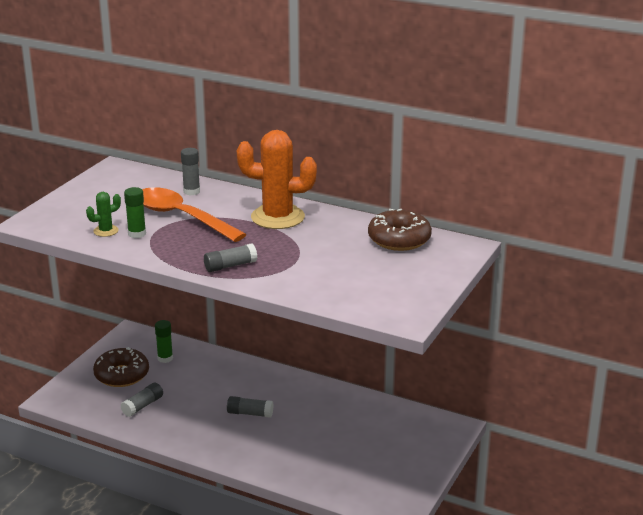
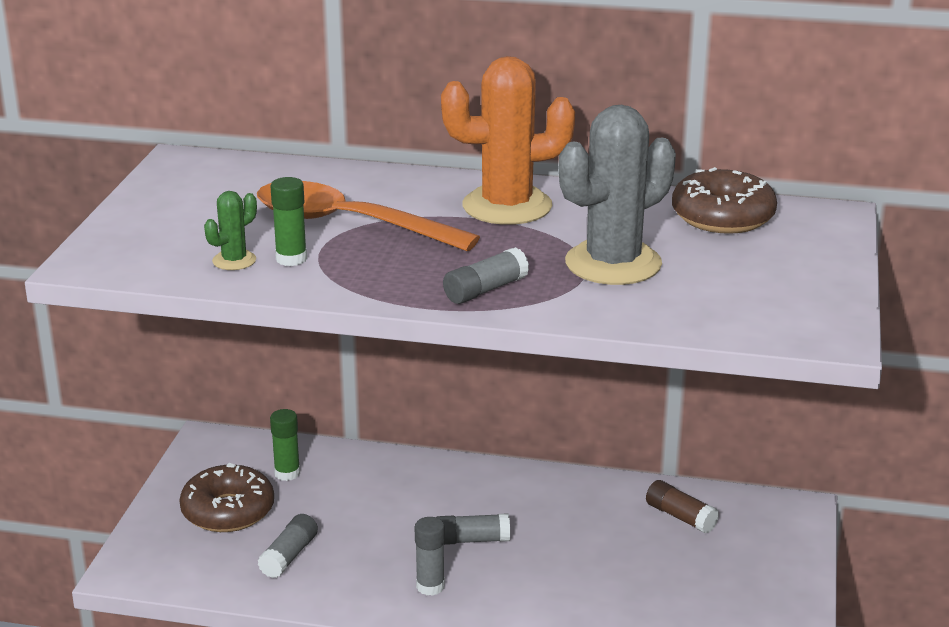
camera: 15 degrees left, 0 degrees up
(191, 191) = (337, 183): grey glue stick -> grey glue stick (430, 586)
(313, 260) = (613, 263): none -> grey cactus
(380, 420) = (680, 517): none -> brown glue stick

